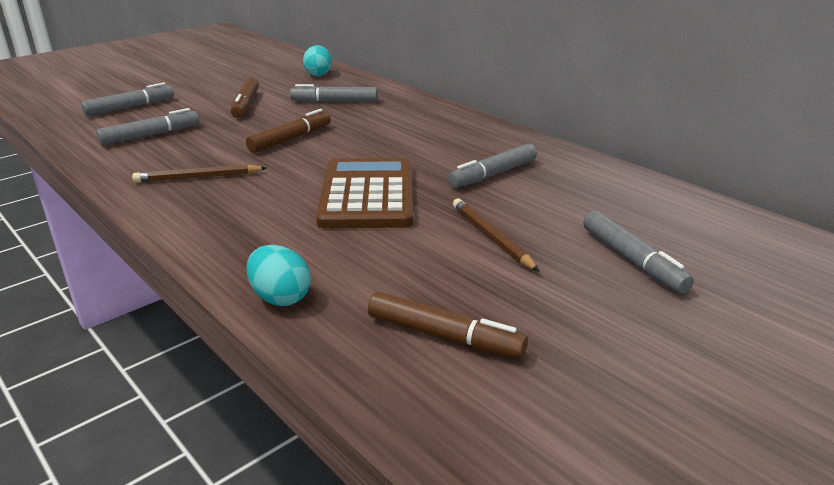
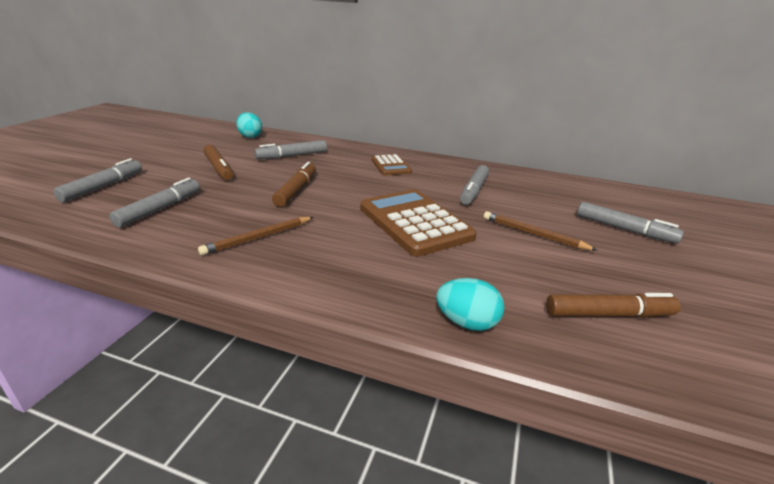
camera: 30 degrees left, 0 degrees up
(431, 129) = (390, 166): none -> brown calculator

